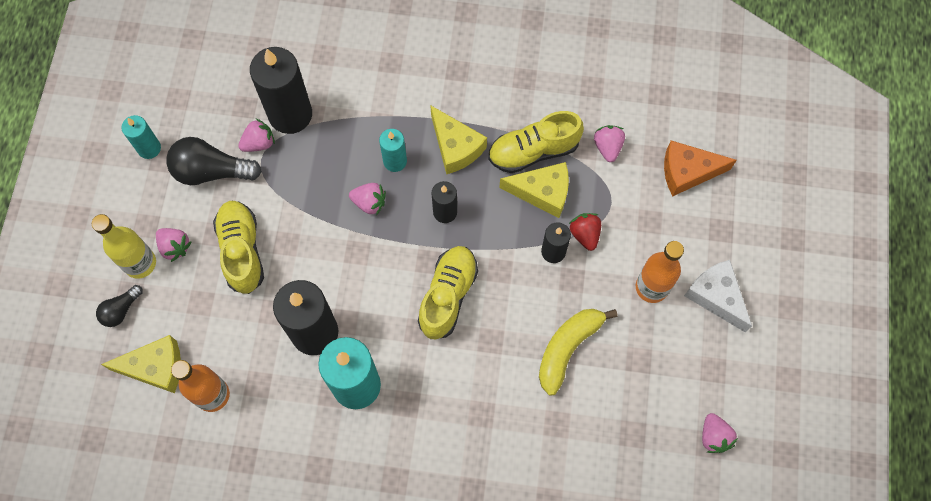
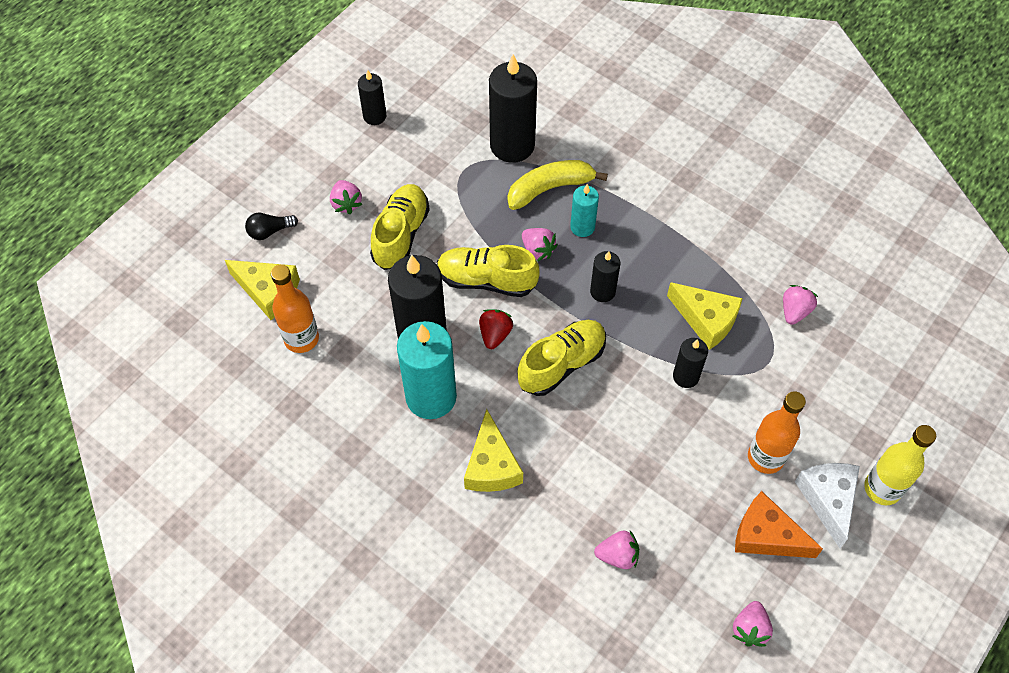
camera: 30 degrees right, 10 degrees down
(140, 263) = (309, 202): yellow bottle -> yellow bottle (882, 488)
(149, 148) = (374, 116): turquoise candle -> black candle
(211, 171) = (415, 159): black light bulb -> none
(259, 143) = (470, 155): pink strawberry -> pink strawberry (617, 555)
(455, 147) = (646, 242): yellow cheese -> yellow cheese (491, 465)
(533, 151) = (719, 280): yellow shoe -> yellow shoe (487, 280)
(568, 348) = (649, 469): yellow banana -> yellow banana (550, 188)
(585, 234) = (726, 376): red strawberry -> red strawberry (495, 334)
(687, 172) = (864, 372): orange cheese -> orange cheese (766, 535)

